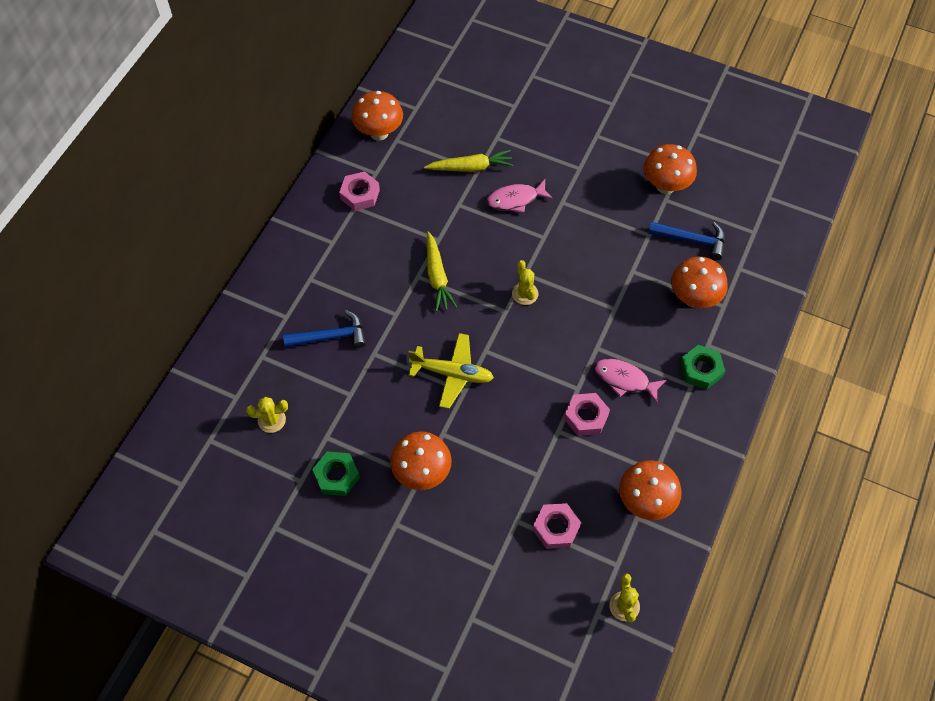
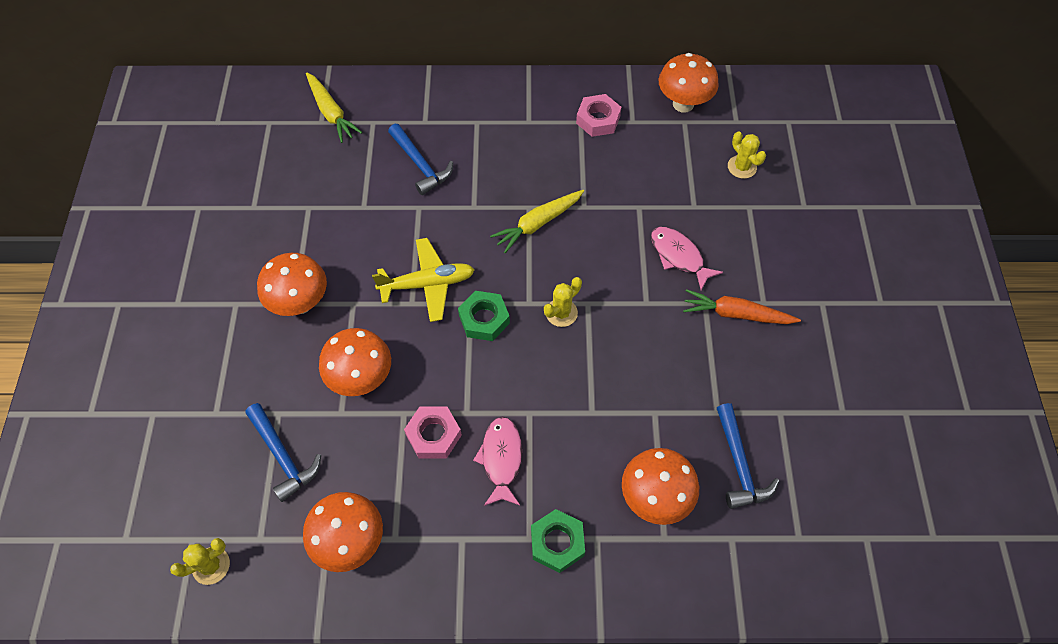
camera: 65 degrees right, 0 degrees up
(271, 420) = (308, 158): yellow cactus -> yellow cactus (742, 167)
(337, 476) = (269, 233): green nut -> green nut (484, 319)
(452, 374) = (427, 284): yellow plane -> yellow plane turned 90 degrees counterclockwise
(470, 167) = (693, 198): yellow carrot -> yellow carrot (331, 113)
(556, 528) = (283, 456): pink nut -> blue hammer
(580, 188) = (736, 314): none -> orange carrot
(665, 186) = (800, 405): orange mushroom -> orange mushroom (361, 378)

